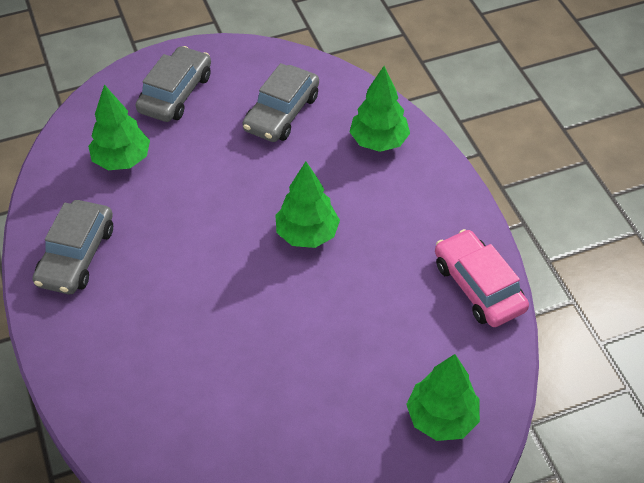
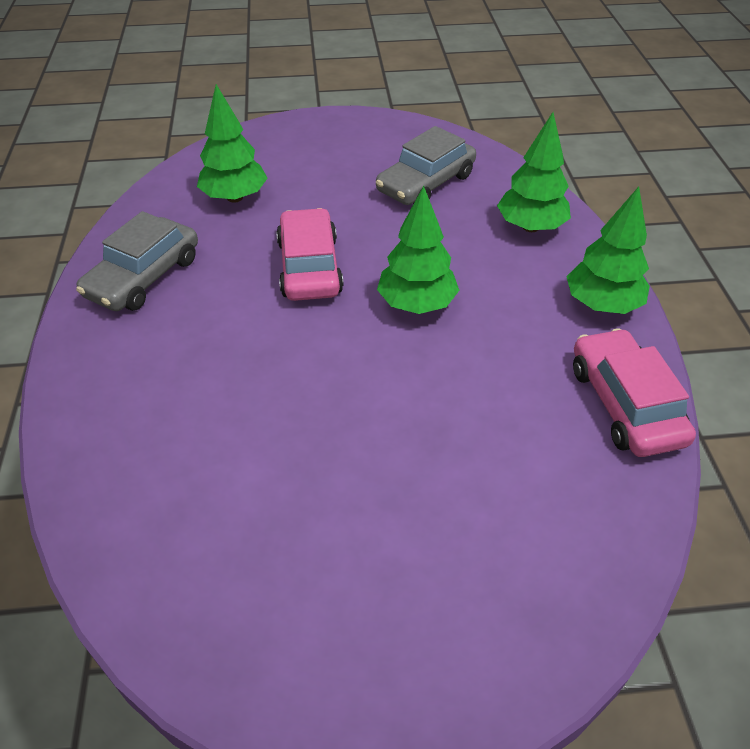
camera: 15 degrees right, 5 degrees down
(175, 93) = (316, 149): grey car -> none
(211, 217) = (309, 267): none -> pink car
(441, 418) = (537, 563): green tree -> green tree (602, 304)

